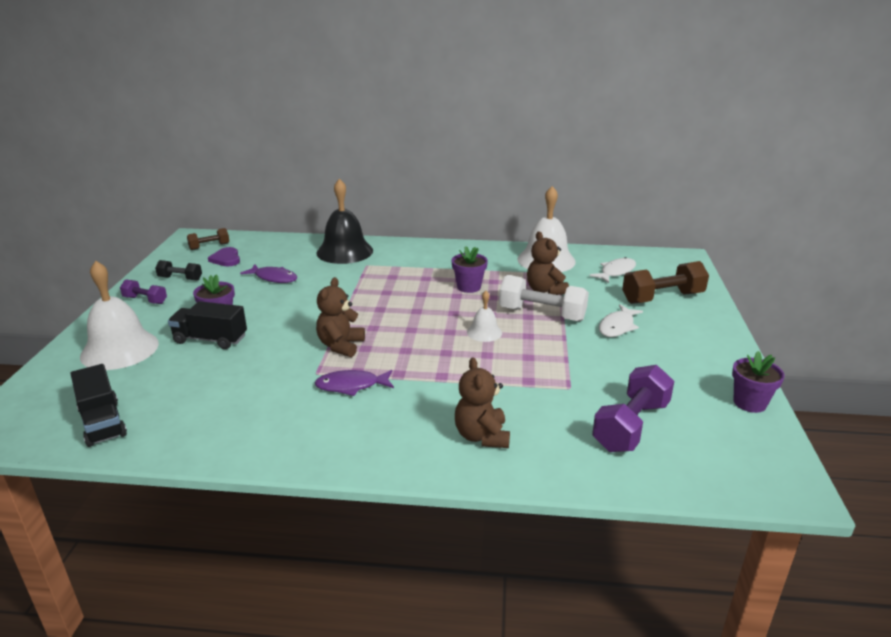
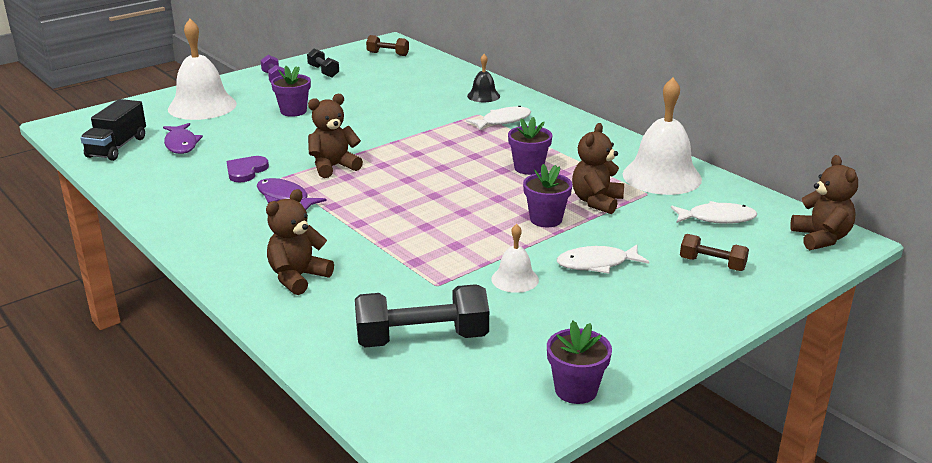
camera: 45 degrees right, 0 degrees up
(210, 339) = (262, 123): black truck -> none
(226, 259) = (381, 68): purple heart -> purple heart (246, 171)
(274, 278) = (386, 96): purple fish -> purple fish (181, 144)
(345, 251) = (483, 96): black bell -> black bell, size x0.50
(392, 263) = (503, 121): none -> white fish
(484, 332) = (461, 209): white bell -> white bell (515, 279)
(542, 314) = (546, 219): white dumbbell -> purple flower pot
(631, 426) = (422, 339): purple dumbbell -> black dumbbell
(662, 298) = (712, 264): brown dumbbell -> brown dumbbell, size x0.55
(674, 261) = (821, 238): none -> brown teddy bear

